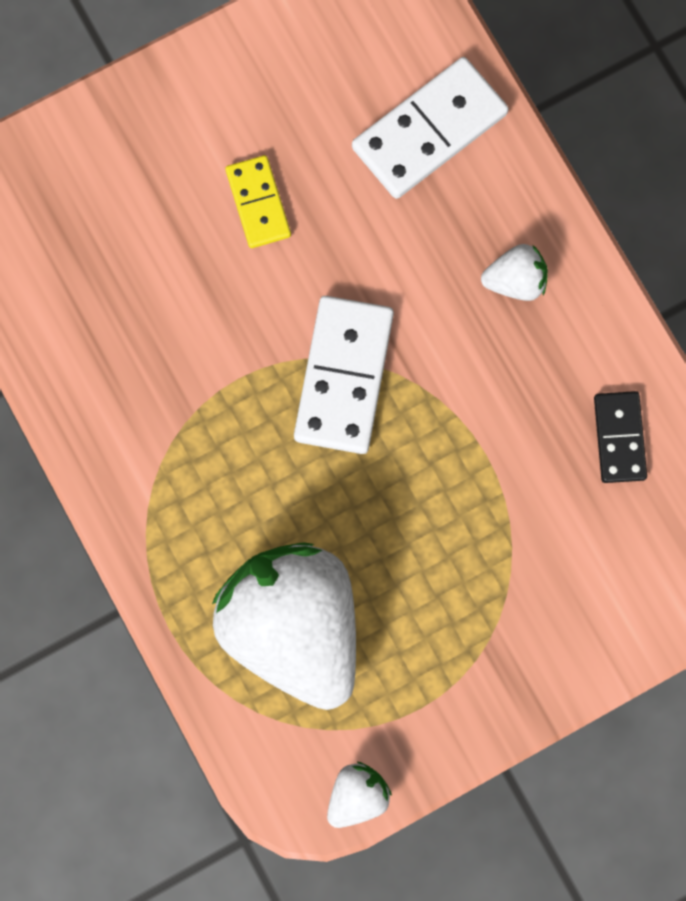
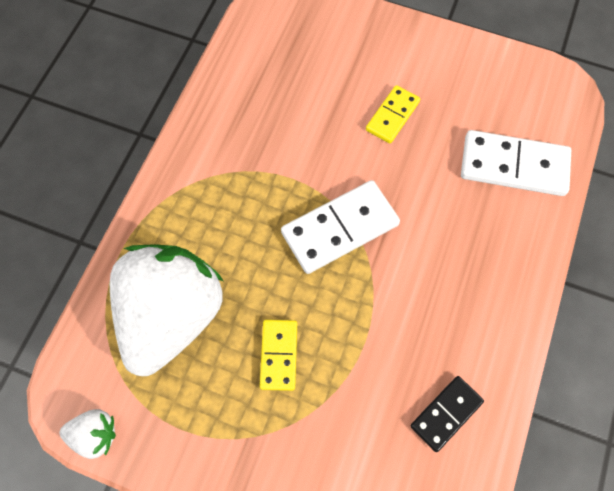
camera: 50 degrees right, 10 degrees down
(428, 552) = (279, 355): none -> yellow domino
(515, 281) = (479, 276): white strawberry -> none

